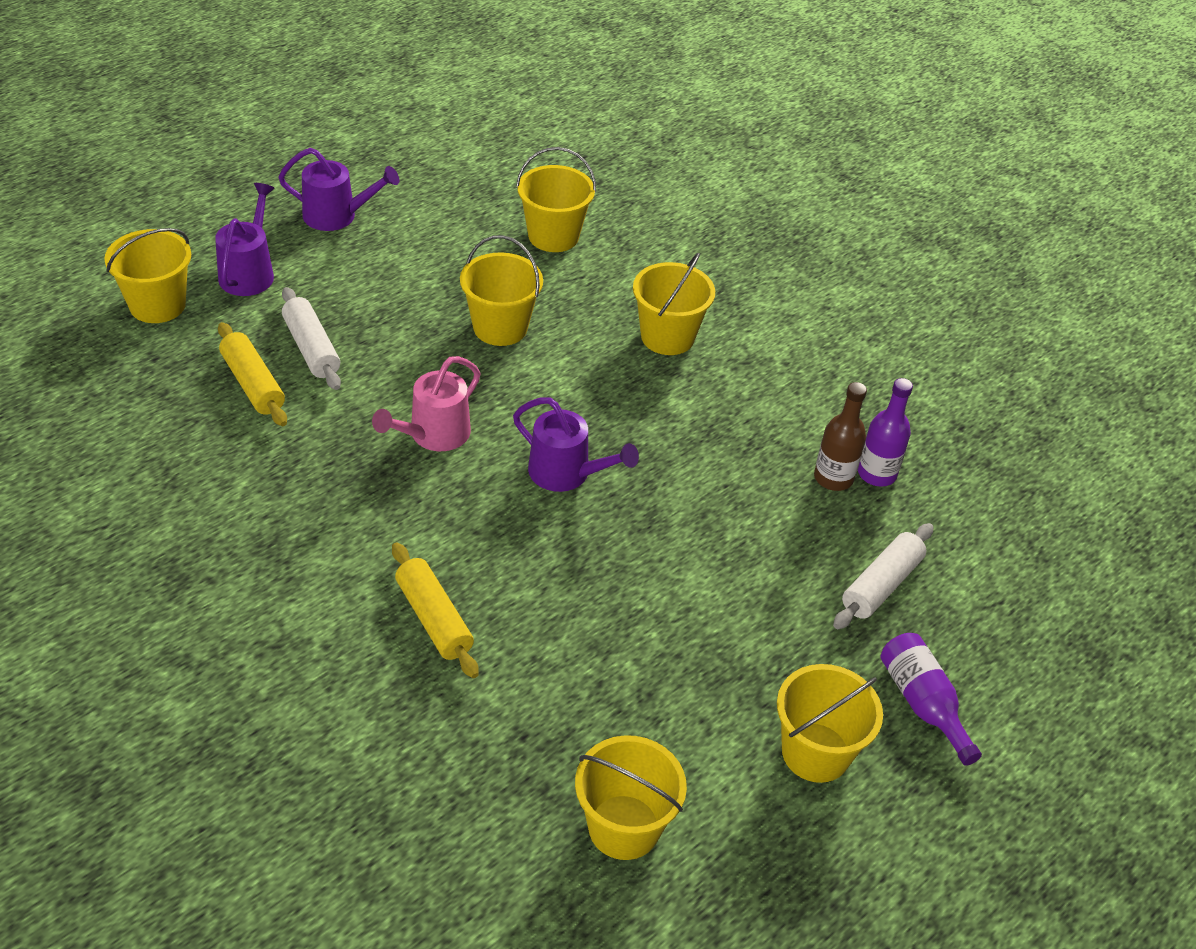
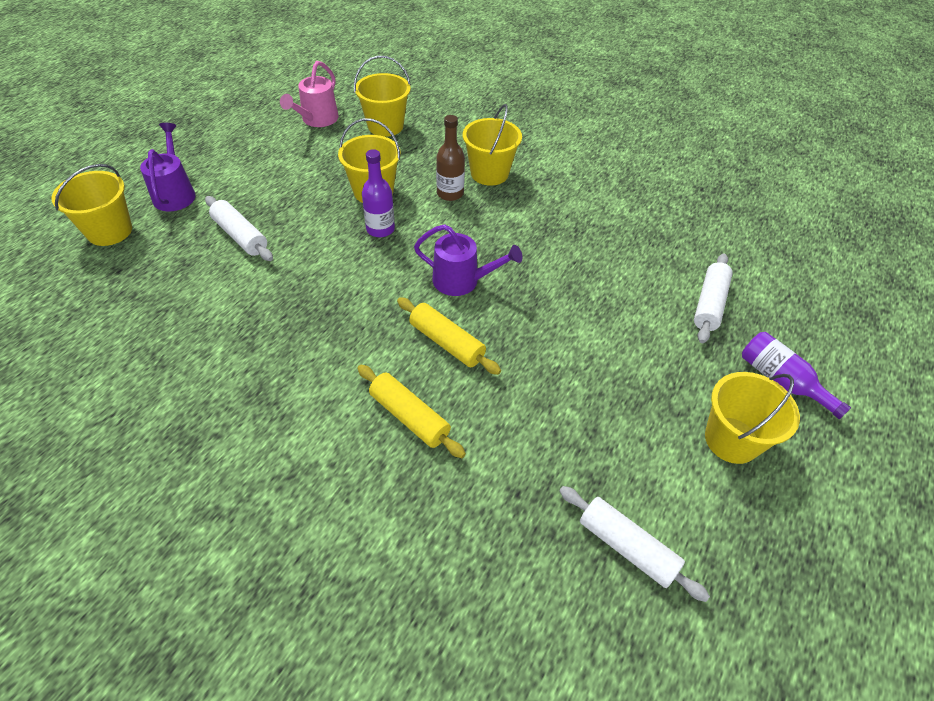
camera: 15 degrees left, 5 degrees up
(253, 384) = (203, 272): yellow rolling pin -> yellow rolling pin (447, 342)
(337, 216) = (229, 143): purple watering can -> none
(433, 435) = (354, 277): pink watering can -> pink watering can (317, 120)
(624, 827) = (627, 547): yellow bucket -> white rolling pin
(833, 478) = (641, 240): brown bottle -> brown bottle (450, 193)
(876, 474) = (666, 230): purple bottle -> purple bottle (380, 229)

